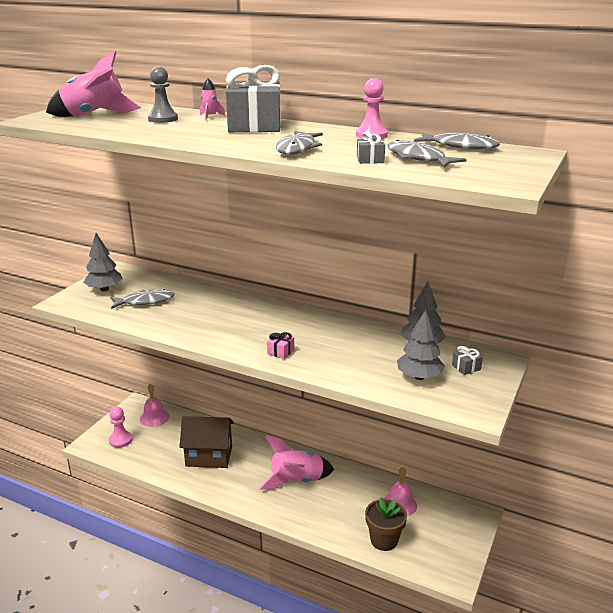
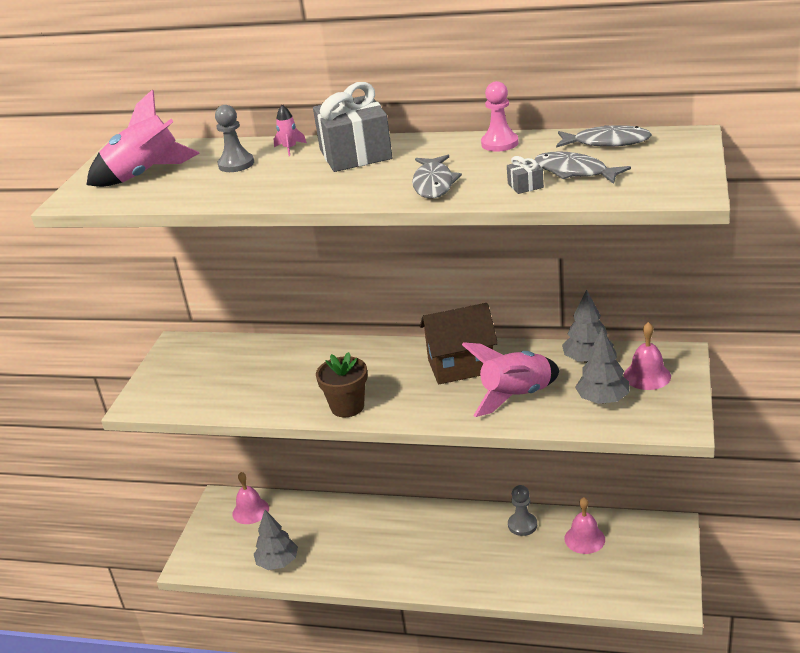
camera: 10 degrees left, 5 degrees up
(104, 289) = (177, 374): grey tree -> grey tree (278, 562)
(120, 440) = (223, 550): pink pawn -> none
(145, 301) = (238, 379): grey fish -> none
(209, 456) = (342, 541): brown house -> brown house (461, 366)
(280, 352) = (436, 407): pink gift -> none
(296, 481) = (458, 543): pink rocket -> pink rocket (516, 396)
(353, 480) = (522, 525): none -> grey pawn
(384, 540) = (584, 584): brown flower pot -> brown flower pot (347, 407)
(466, 367) = (647, 376): grey gift -> pink bell

